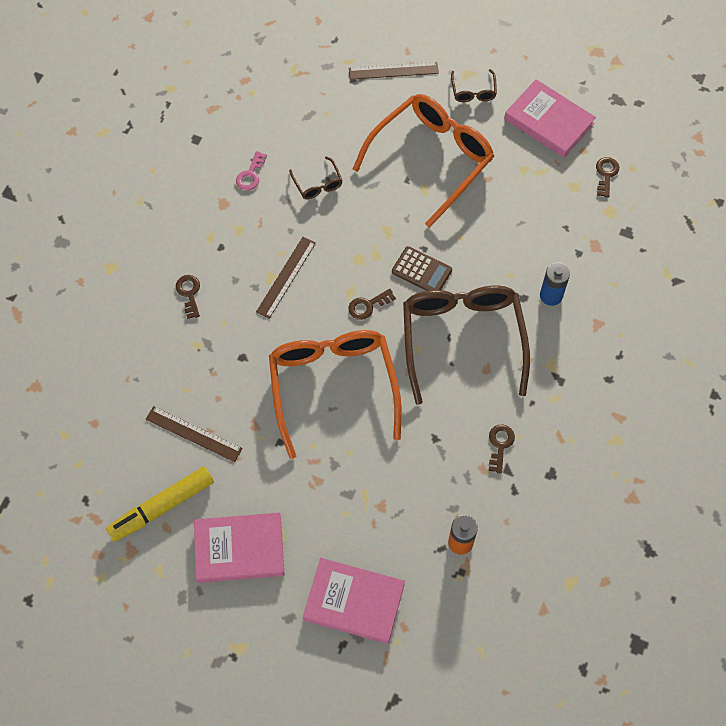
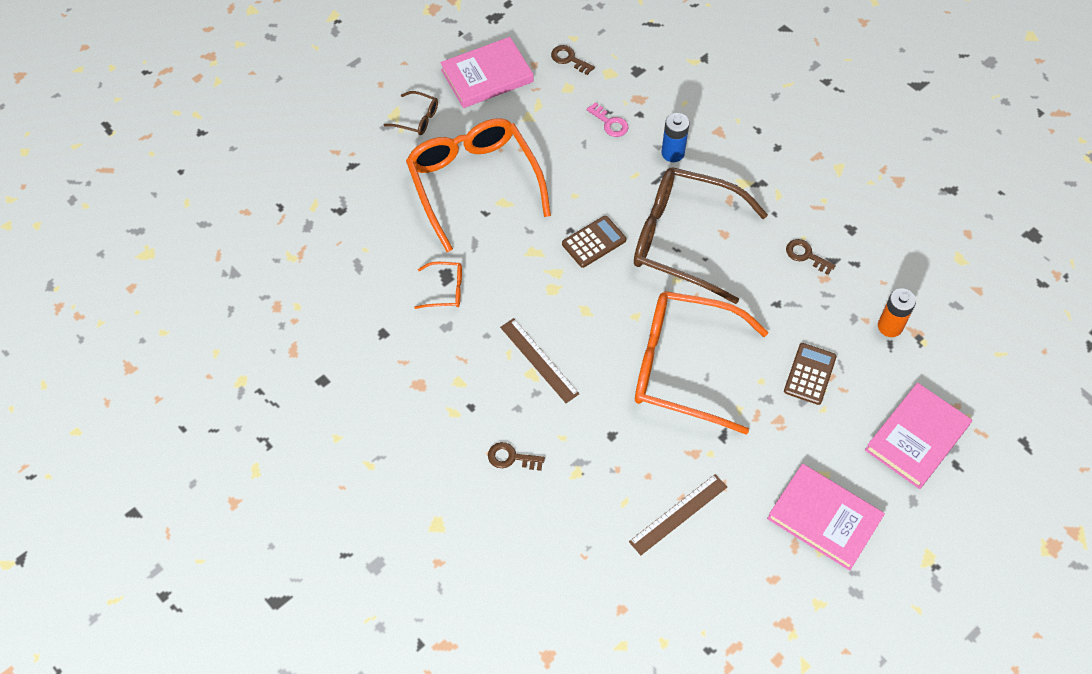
camera: 65 degrees left, 5 degrees down
(161, 507) = (748, 575): yellow marker -> none
(239, 549) = (824, 518): pink book -> pink book turned 75 degrees counterclockwise
(250, 175) = (398, 345): pink key -> pink key (610, 123)
(317, 184) = (445, 290): brown glasses -> orange glasses
(368, 305) = (609, 301): brown key -> none
(375, 490) = (809, 374): none -> brown calculator
(393, 71) = (351, 172): brown ruler -> none

